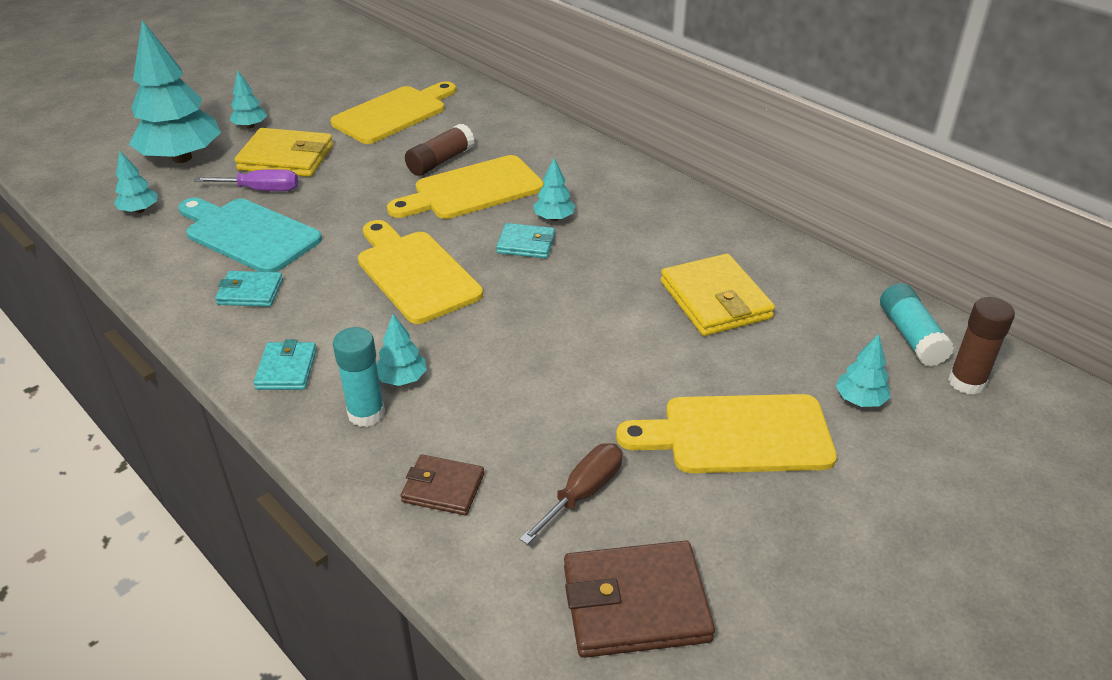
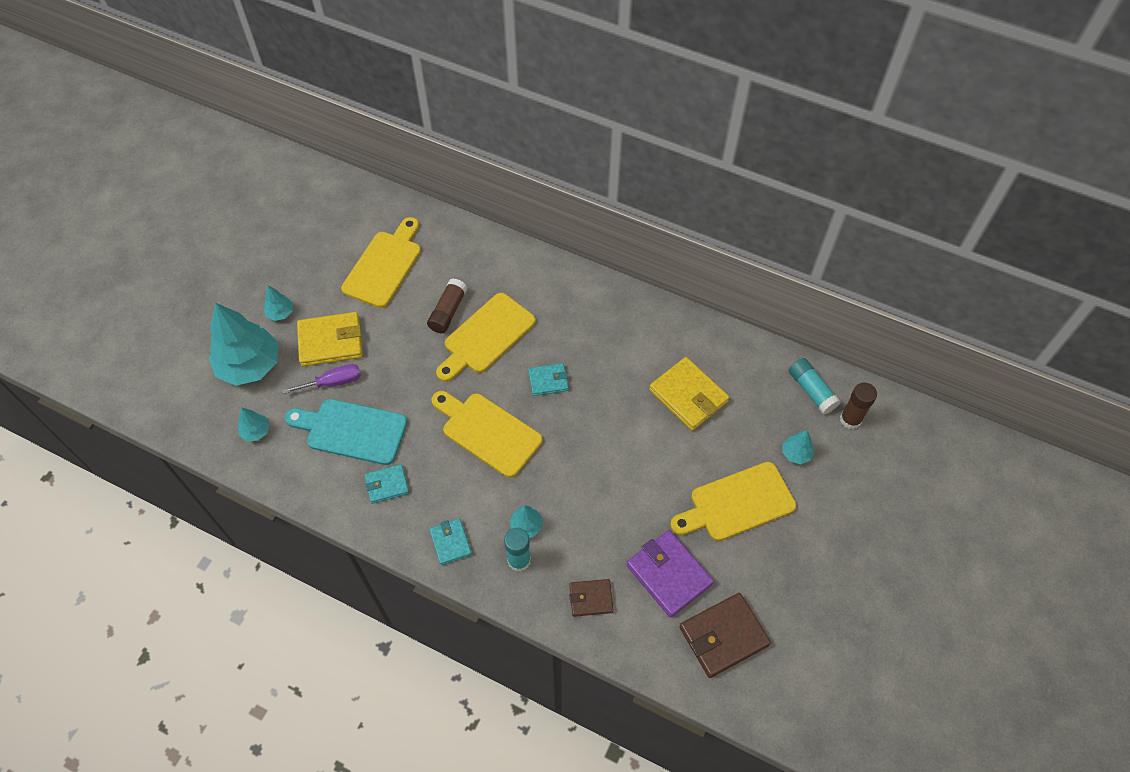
camera: 20 degrees left, 20 degrees up
(554, 218) = (555, 349): turquoise tree -> none
(583, 493) = (669, 574): brown screwdriver -> purple wallet

